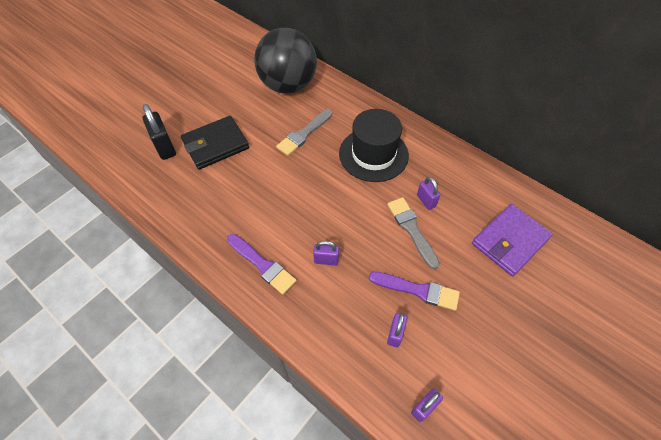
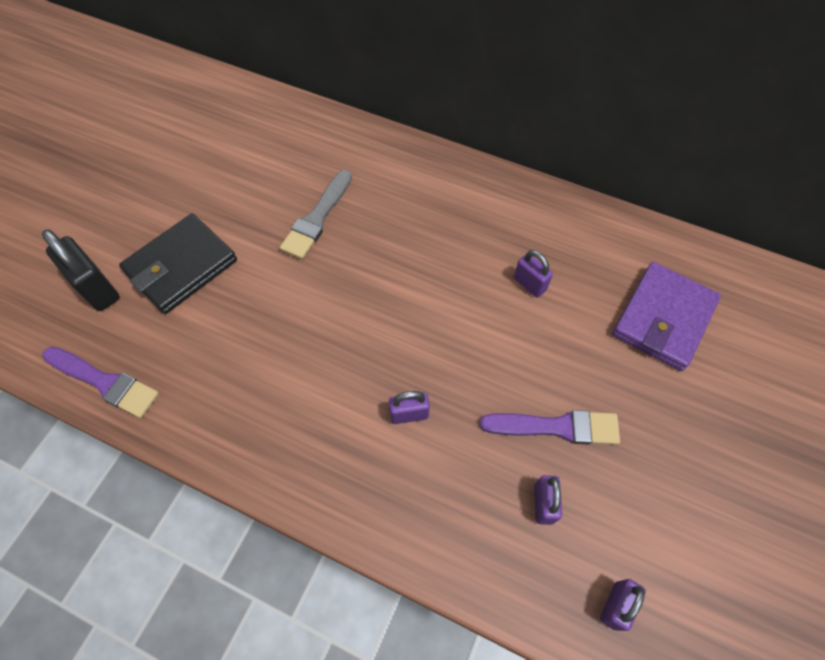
camera: 15 degrees left, 5 degrees up
(262, 265) = (313, 447): purple brush -> purple brush (105, 382)
(288, 85) = (269, 143): black ball -> none
(373, 154) = (432, 228): black hat -> none
(411, 229) = (521, 334): grey brush -> none

